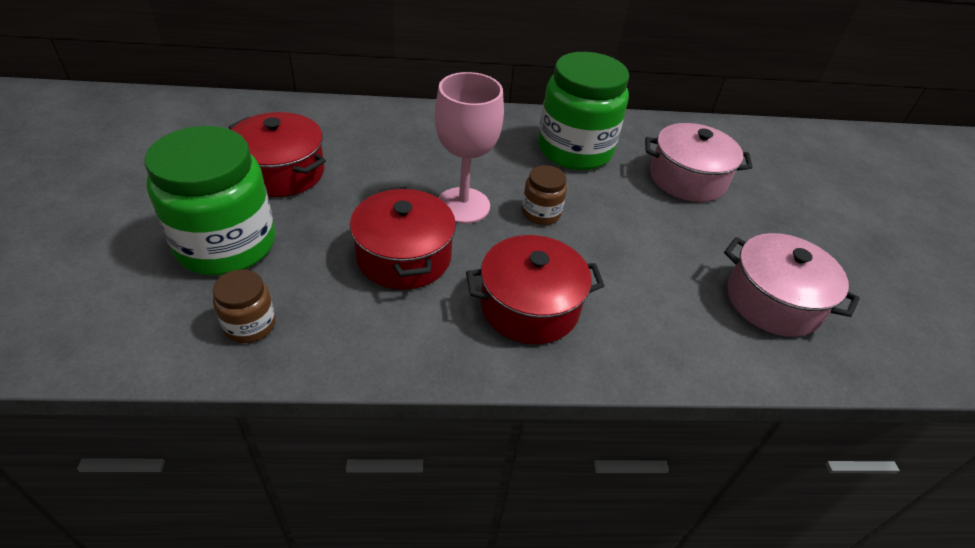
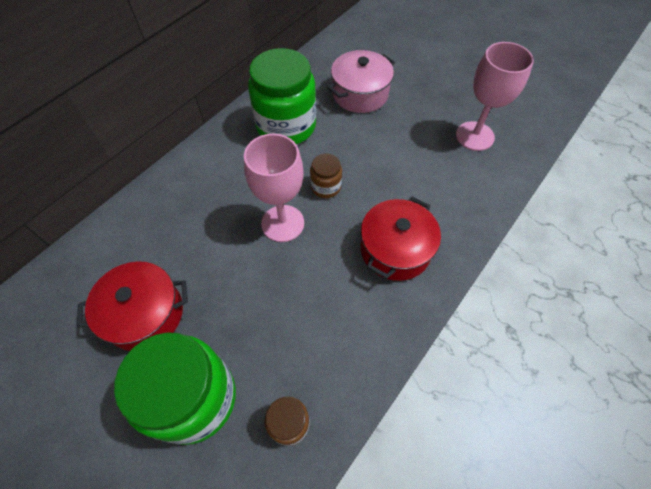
camera: 45 degrees left, 15 degrees up
(404, 257) = (301, 289): red pot -> none
(773, 301) = (474, 136): pink pot -> pink goblet

